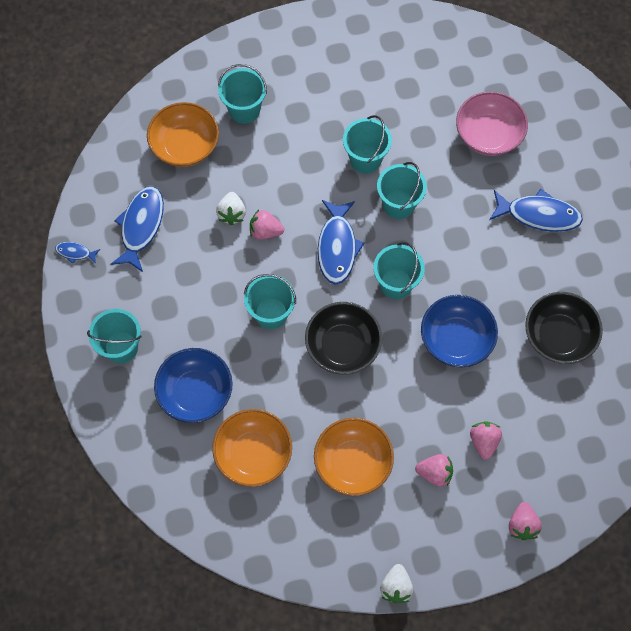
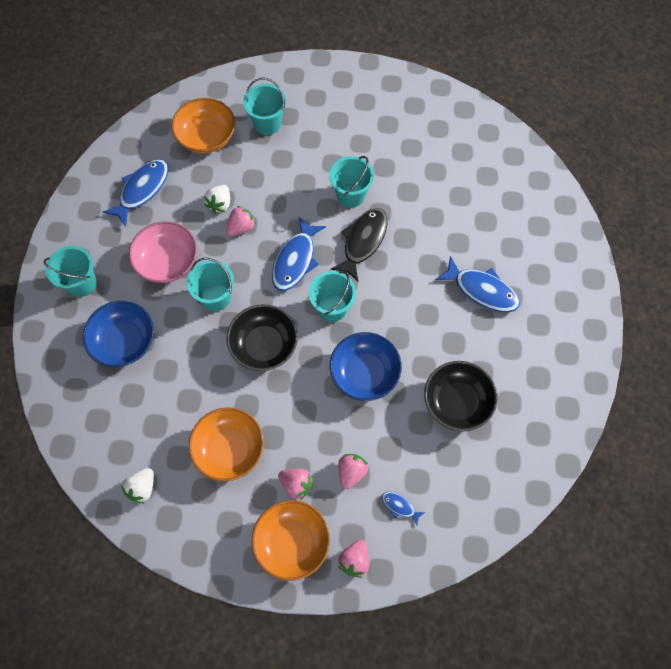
camera: 20 degrees right, 0 degrees up
(75, 253) = (80, 194): blue fish -> blue fish (400, 506)
(253, 454) = (149, 410): orange bowl -> orange bowl (292, 542)
(265, 231) = (241, 227): pink strawberry -> pink strawberry turned 105 degrees clockwise
(396, 587) = (219, 573): white strawberry -> white strawberry (142, 487)
(398, 204) = (363, 241): turquoise bucket -> black fish
(488, 135) = (465, 208): pink bowl -> pink bowl (168, 261)

